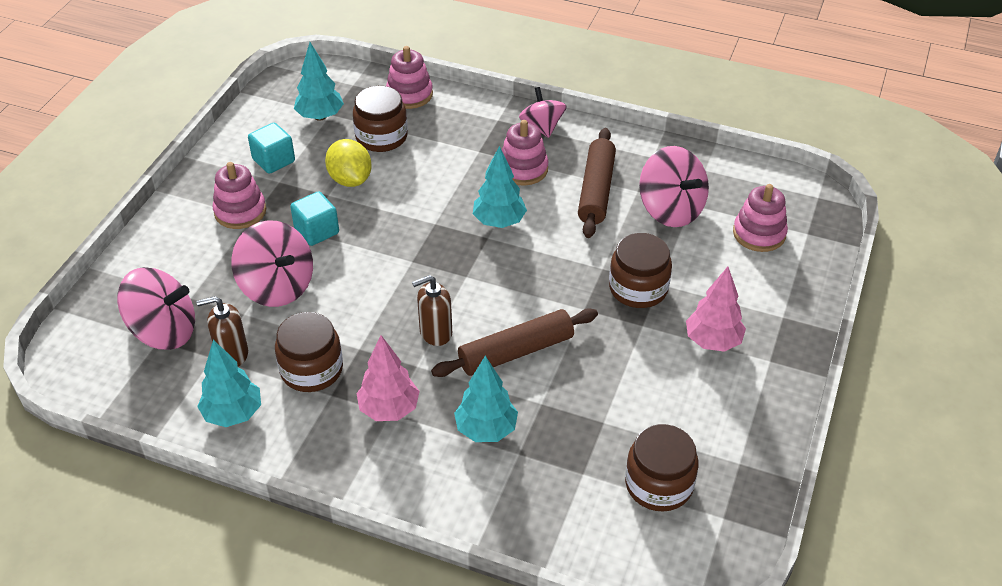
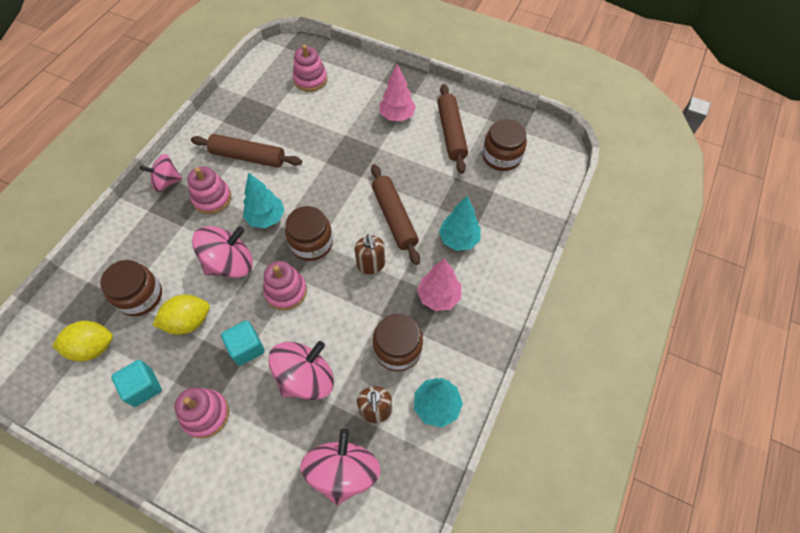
camera: 85 degrees left, 15 degrees up
(320, 116) = (93, 347): turquoise tree -> yellow lemon
(409, 94) = (89, 273): pink stacking toy -> pink stacking toy (286, 291)
(638, 288) = (347, 146): brown jar -> brown jar (311, 243)
(670, 210) = (278, 119): pink spinning top -> pink spinning top (230, 264)
(694, 413) = (451, 133): none -> brown rolling pin

